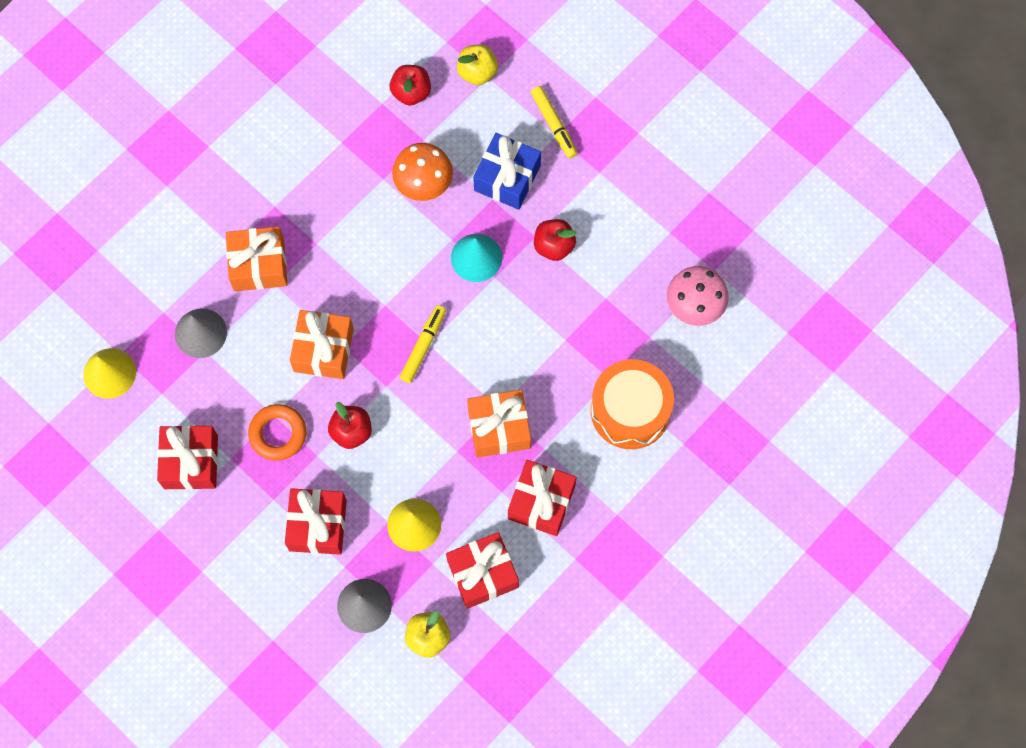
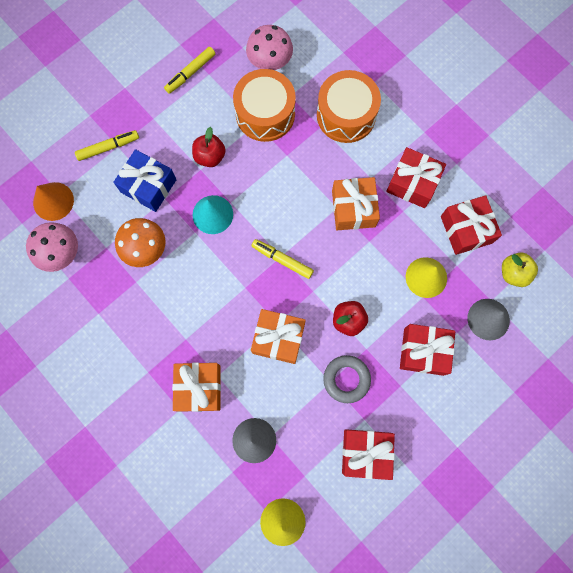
camera: 85 degrees left, 5 degrees up
(278, 434) = (346, 379): orange ring -> grey ring
(411, 92) = (62, 254): red apple -> pink mushroom
(477, 72) = (53, 201): yellow apple -> orange cone
(620, 308) = (265, 114): none -> orange drum
(668, 209) = (190, 73): none -> yellow marker

